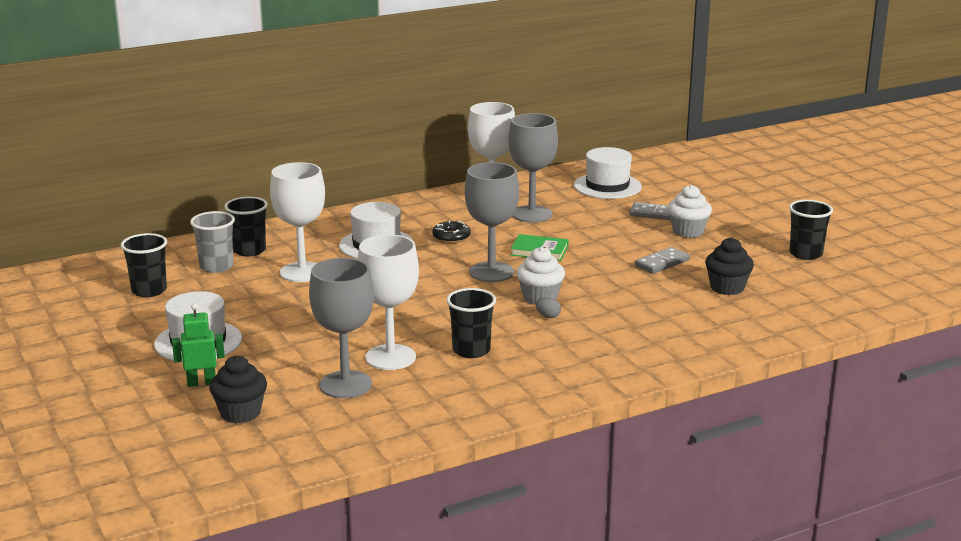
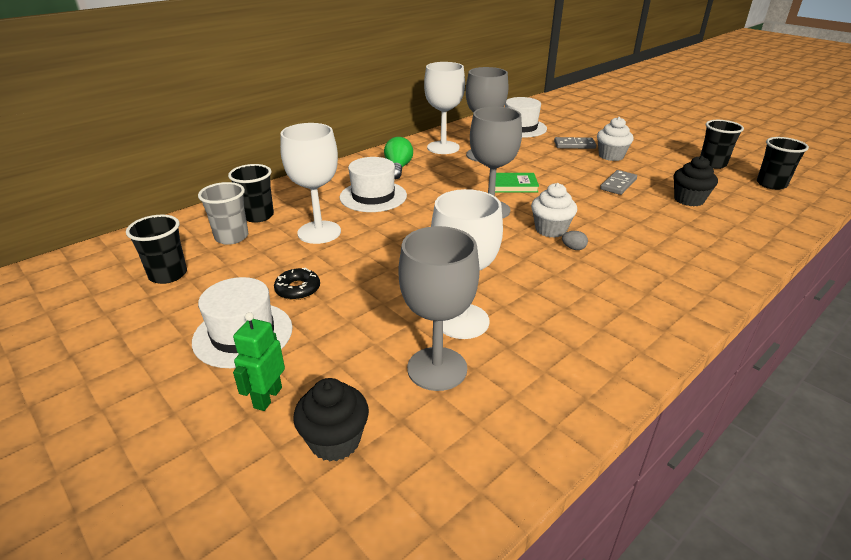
camera: 15 degrees left, 10 degrees up
(201, 383) = (267, 397): green robot -> green robot turned 45 degrees counterclockwise
(422, 219) = (398, 168): none -> green light bulb
(451, 237) = (432, 181): black donut -> black donut (298, 289)
(471, 350) = (535, 298): black cup -> black cup (771, 184)

